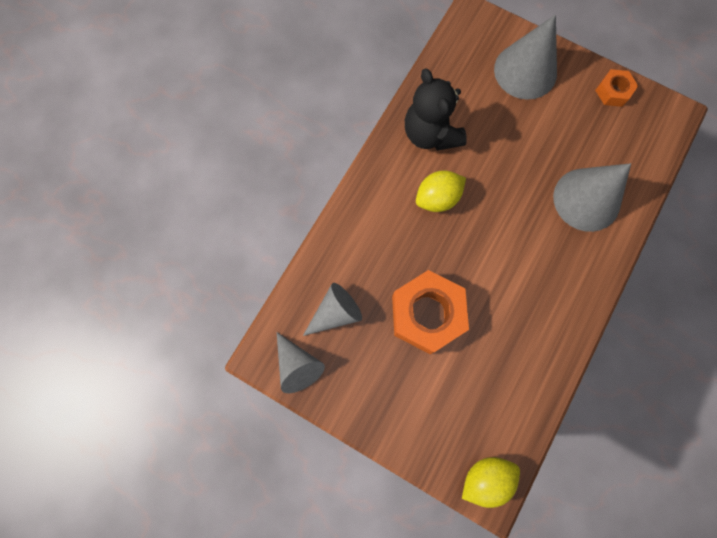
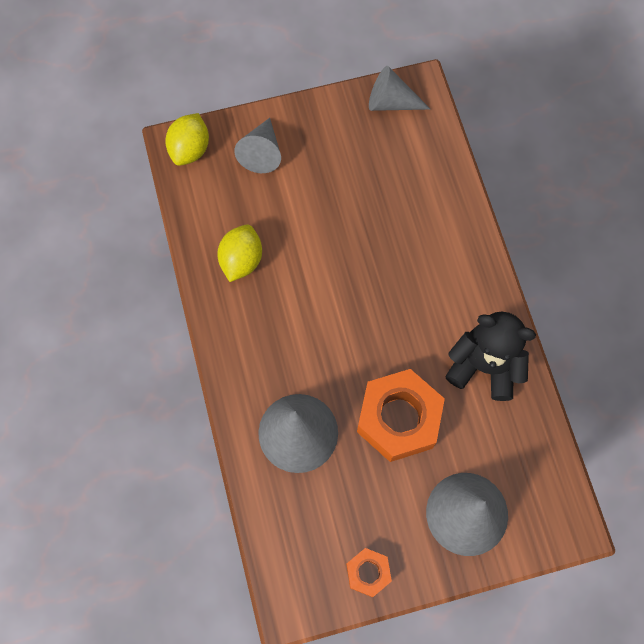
camera: 135 degrees right, 5 degrees down
(335, 313) = (403, 158): grey cone -> grey cone (261, 152)
(427, 314) = (337, 217): orange nut -> orange nut (398, 419)
(437, 198) = (420, 314): yellow lemon -> yellow lemon (241, 260)

